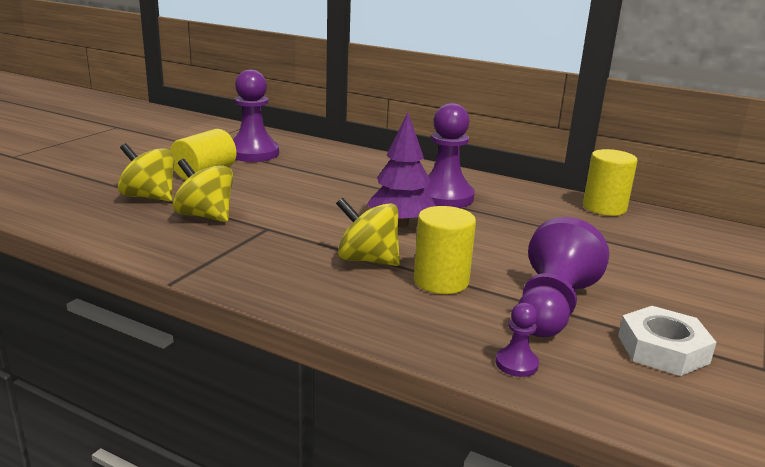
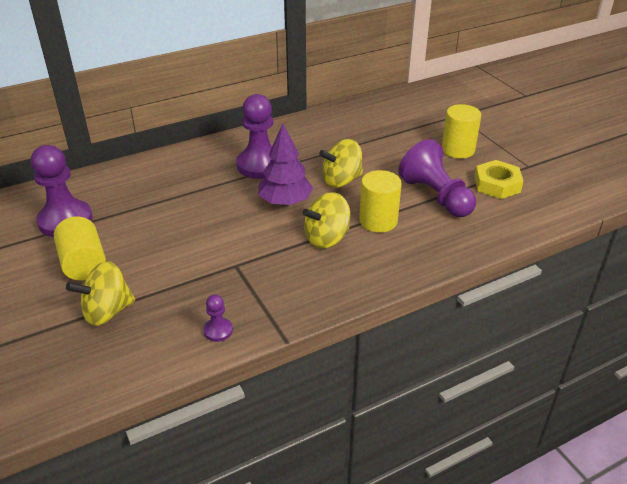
camera: 55 degrees left, 15 degrees up
(205, 216) = (182, 290): yellow spinning top -> yellow spinning top (341, 180)
(516, 364) = (481, 236): purple pawn -> purple pawn (218, 330)
(604, 208) = (335, 115): yellow cylinder -> yellow cylinder (458, 150)
(662, 349) = (497, 184): white nut -> yellow nut

